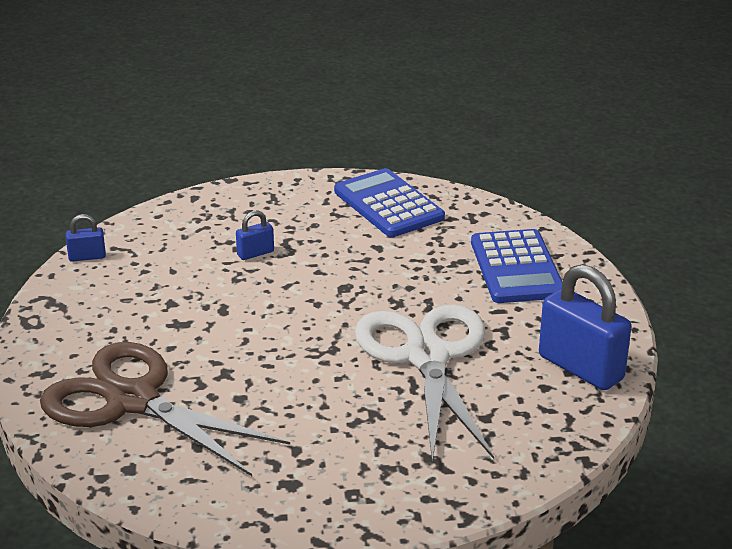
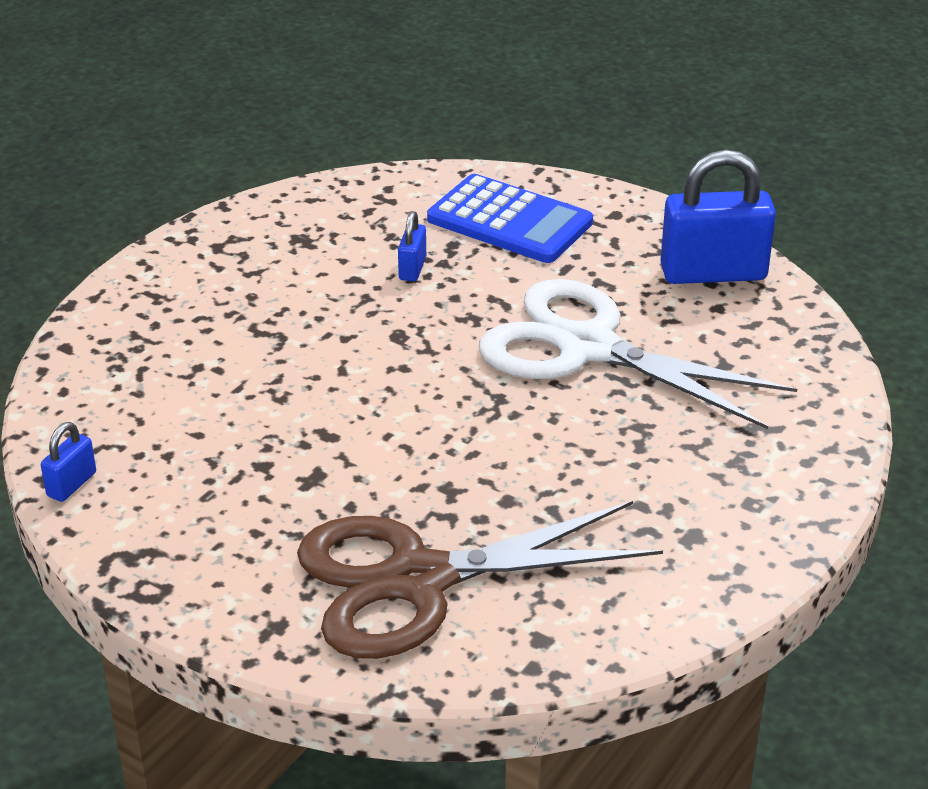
camera: 50 degrees left, 5 degrees up
(255, 253) = (249, 360): blue padlock -> blue padlock (412, 269)
(388, 204) = (286, 232): blue calculator -> none

